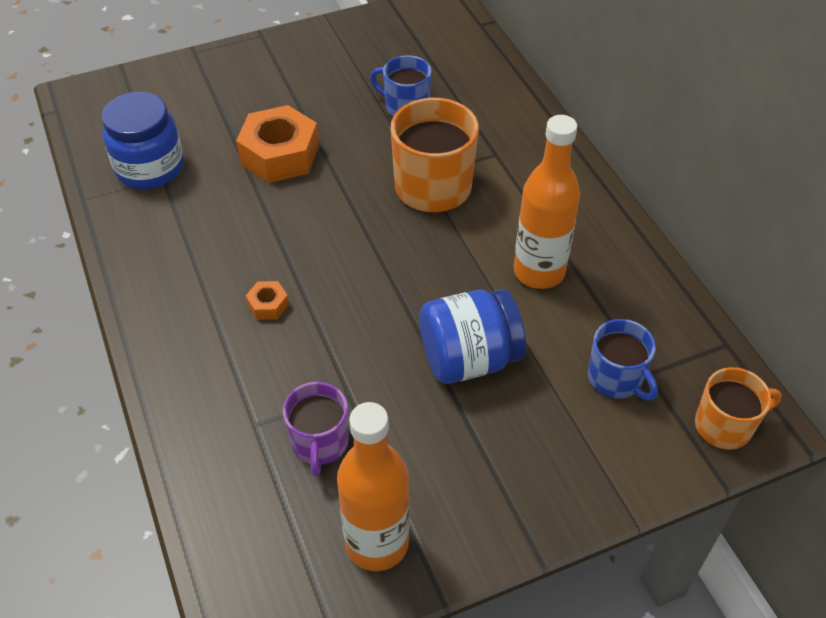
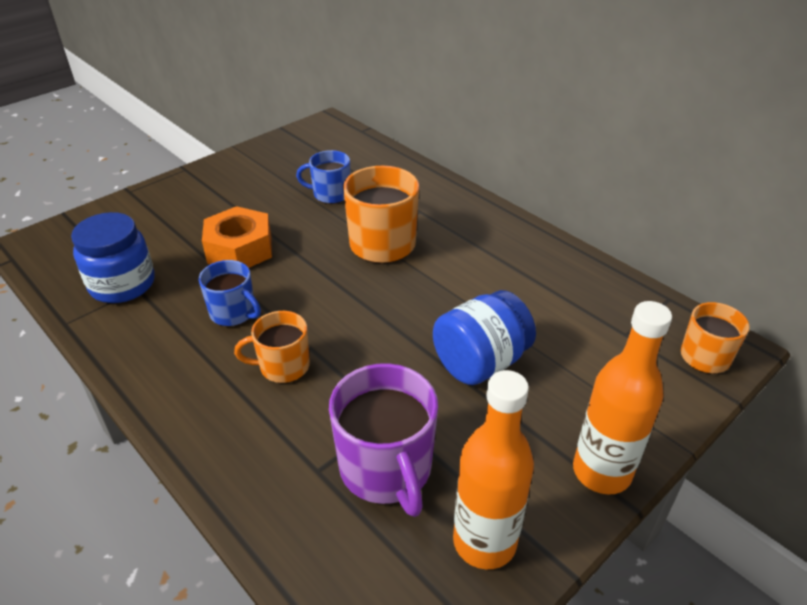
camera: 20 degrees left, 10 degrees down
(268, 305) = (283, 366): orange nut -> orange mug
(319, 443) = (386, 469): purple mug -> purple mug, size x1.64
(539, 272) = (500, 284): orange bottle -> orange bottle (601, 472)
(616, 379) = (605, 345): blue mug -> blue mug (234, 313)

